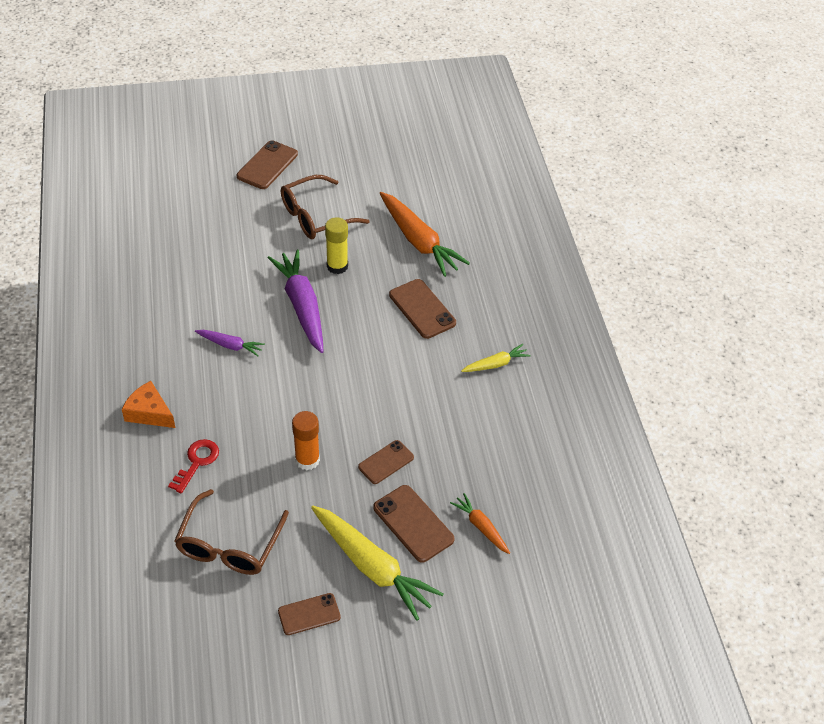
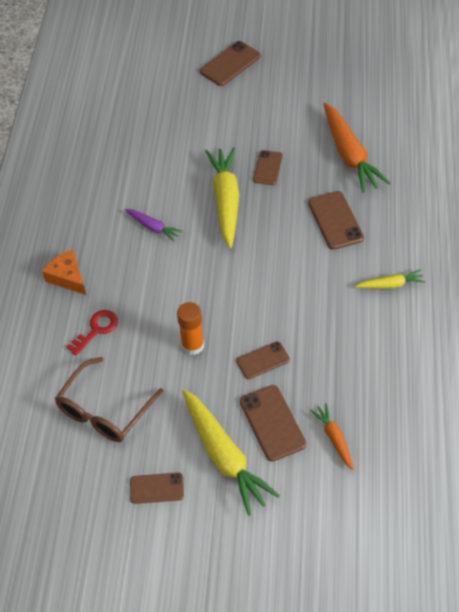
camera: 20 degrees right, 5 degrees up
(302, 306) = (226, 201): purple carrot -> yellow carrot
(316, 216) = (261, 118): brown glasses -> none
(337, 266) = (268, 168): yellow glue stick -> brown phone

